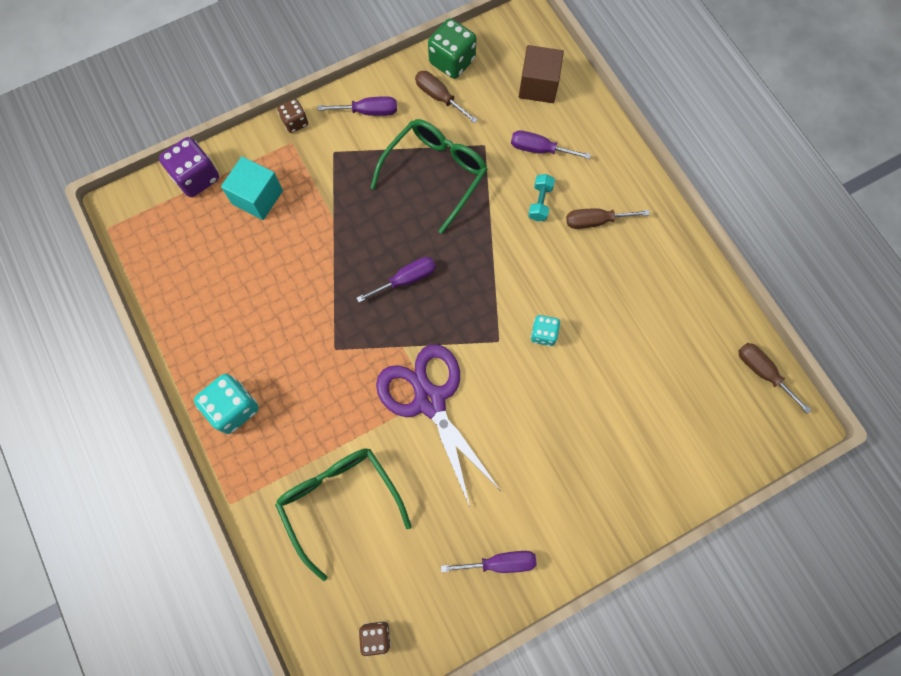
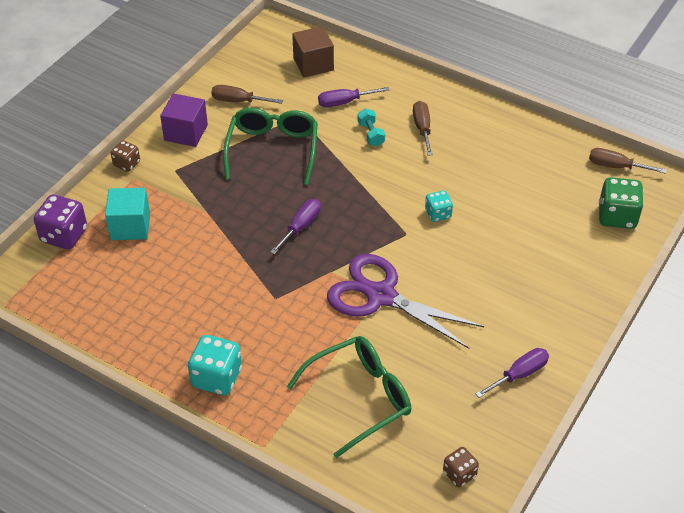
camera: 30 degrees left, 25 degrees down
(340, 502) = (359, 398): green glasses -> green glasses turned 120 degrees clockwise
(368, 111) = (186, 132): purple screwdriver -> purple cube
(452, 61) = (232, 75): green dice -> green dice (617, 216)
(595, 221) = (422, 128): brown screwdriver -> brown screwdriver turned 120 degrees clockwise

